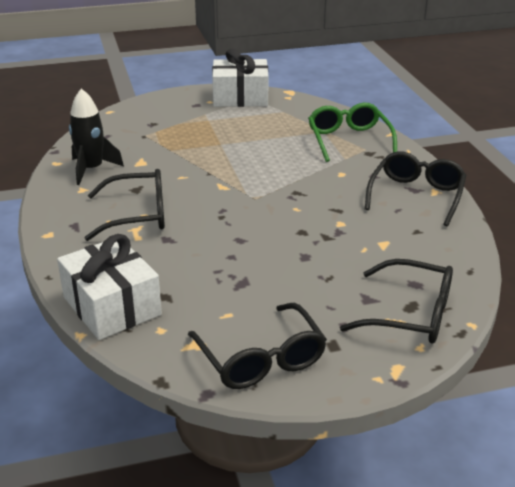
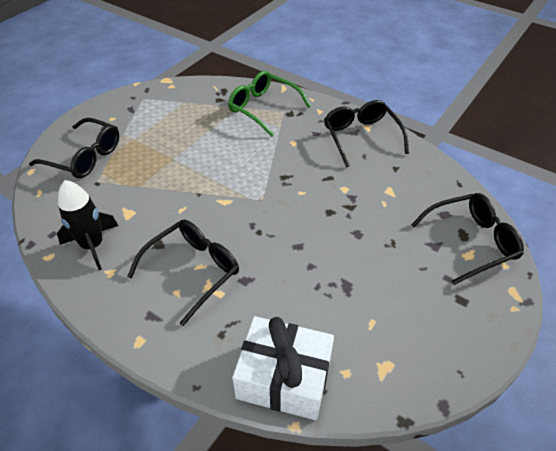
camera: 40 degrees left, 15 degrees up
(240, 97) = (133, 103): white gift -> none
(261, 359) = (438, 346): black glasses -> black glasses (85, 157)

